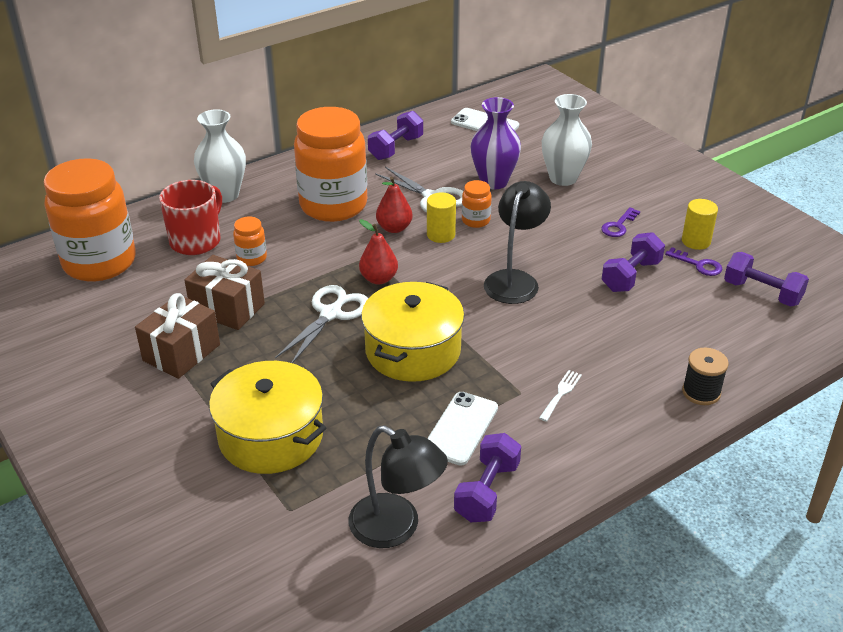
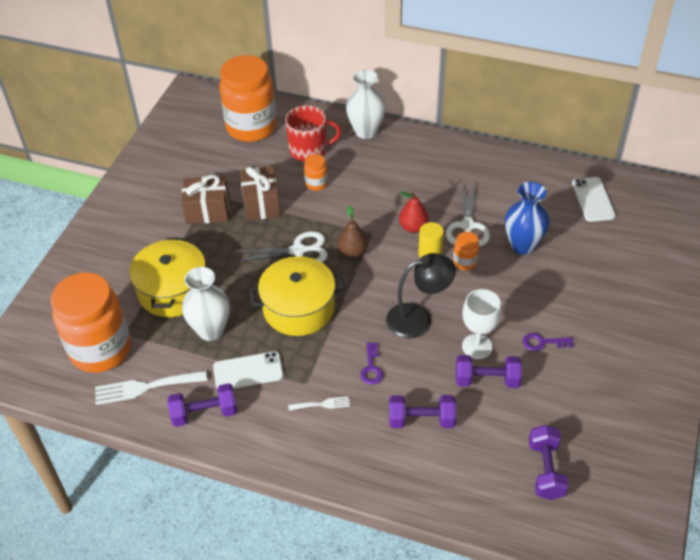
camera: 55 degrees right, 10 degrees up
(333, 205) = (407, 185): orange jar -> orange jar (101, 349)
(378, 279) = (353, 251): red pear -> brown pear
(396, 148) = (506, 173): purple dumbbell -> purple dumbbell (421, 420)
(396, 528) = (145, 387): black lamp -> white fork
(494, 182) = (522, 245): purple vase -> blue vase
(563, 178) = (570, 280): white vase -> white vase (211, 330)
(585, 262) = (477, 346): none -> white goblet
(696, 241) = (572, 399): yellow cylinder -> none
(698, 265) = (542, 414): purple key -> purple key (371, 368)
(701, 392) = (390, 482): black spool -> none

